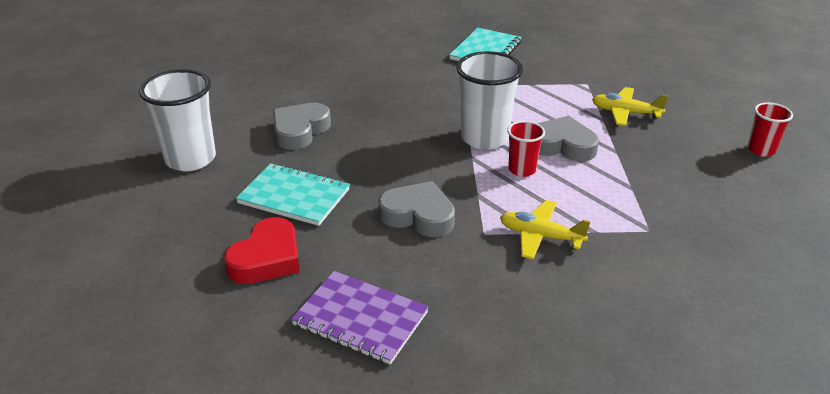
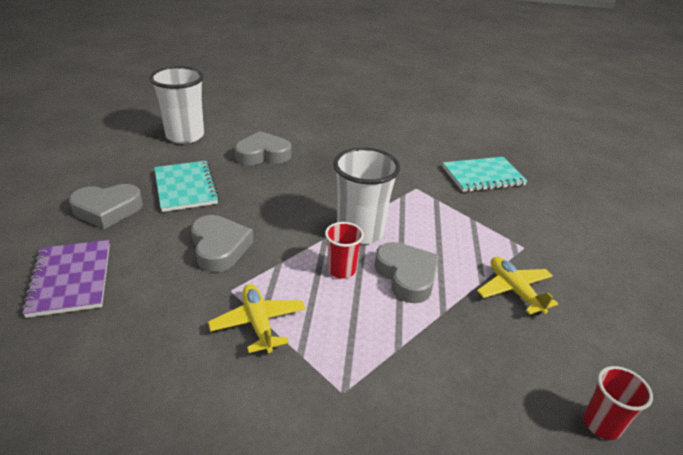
camera: 45 degrees right, 0 degrees up
(267, 258) = (107, 210): red heart -> grey heart

